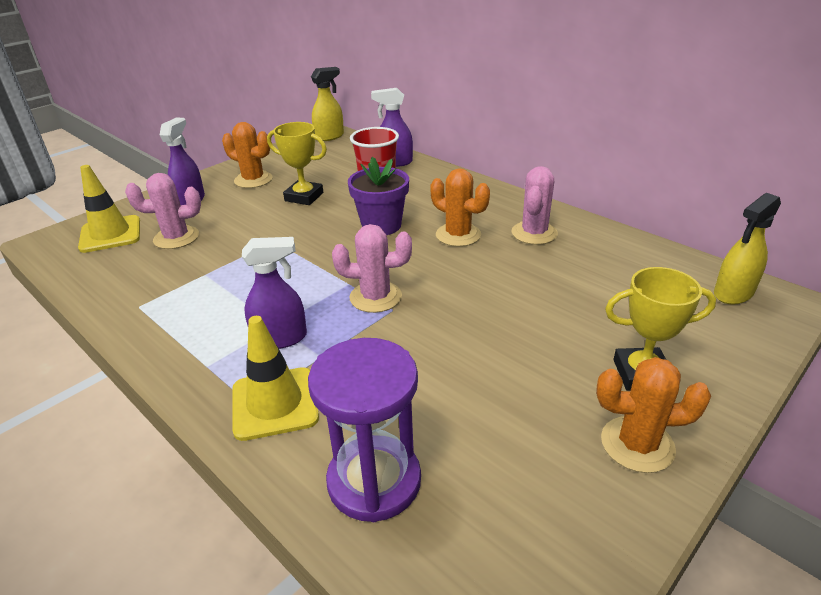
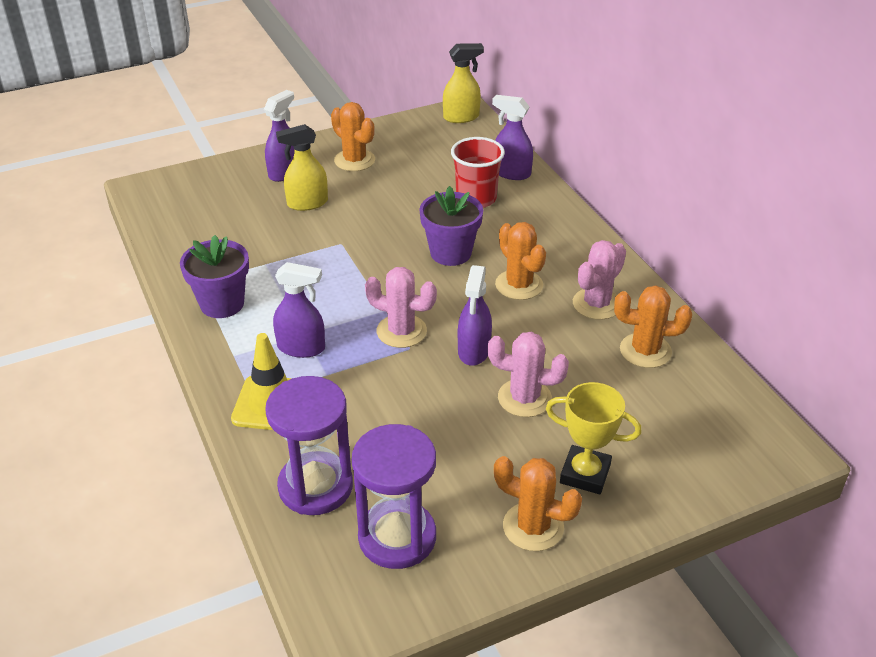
camera: 20 degrees right, 5 degrees up
(110, 234) = (200, 195): yellow traffic cone -> none
(172, 320) = (222, 304): none -> purple flower pot
(176, 238) = (255, 215): pink cactus -> pink cactus (524, 398)
(304, 197) = (394, 196): yellow trophy -> none
(455, 296) = (474, 351): none -> purple spray bottle
(505, 509) = (397, 537): none -> purple hourglass
(603, 257) = (645, 351): none -> orange cactus
(733, 293) = (742, 427): yellow spray bottle -> yellow spray bottle (307, 203)

